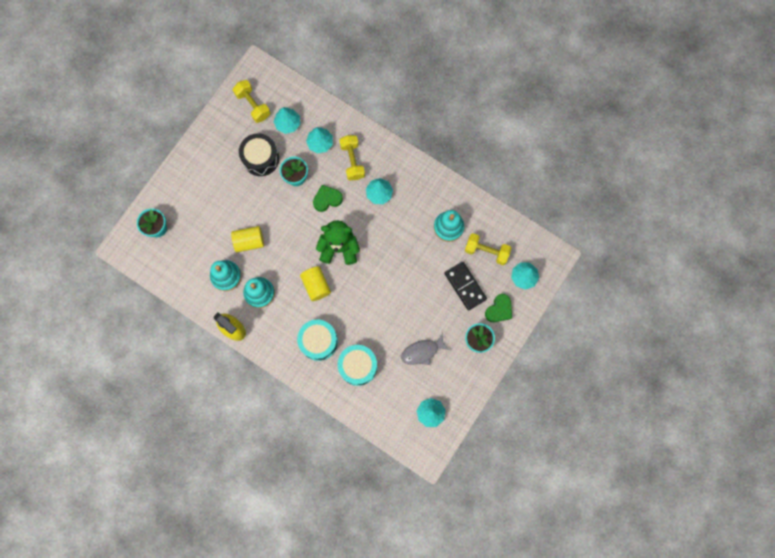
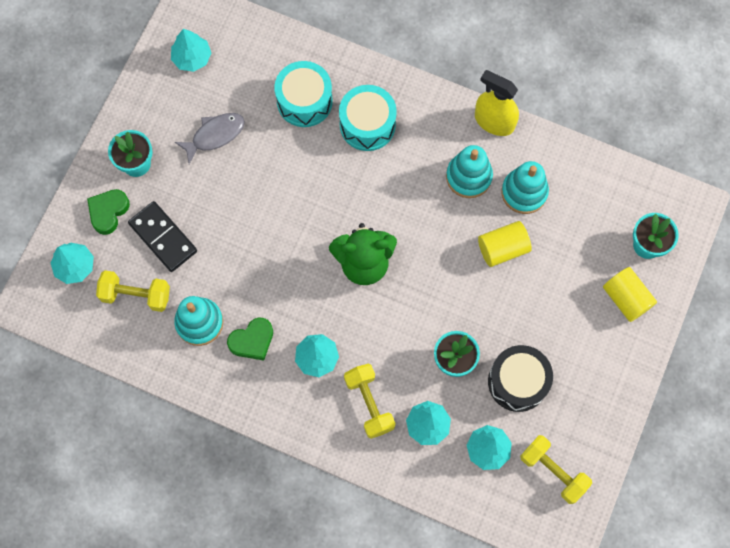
camera: 170 degrees right, 5 degrees down
(316, 285) = (387, 201): yellow cylinder -> yellow cylinder (626, 298)
(327, 199) = (397, 334): green heart -> green heart (252, 341)

